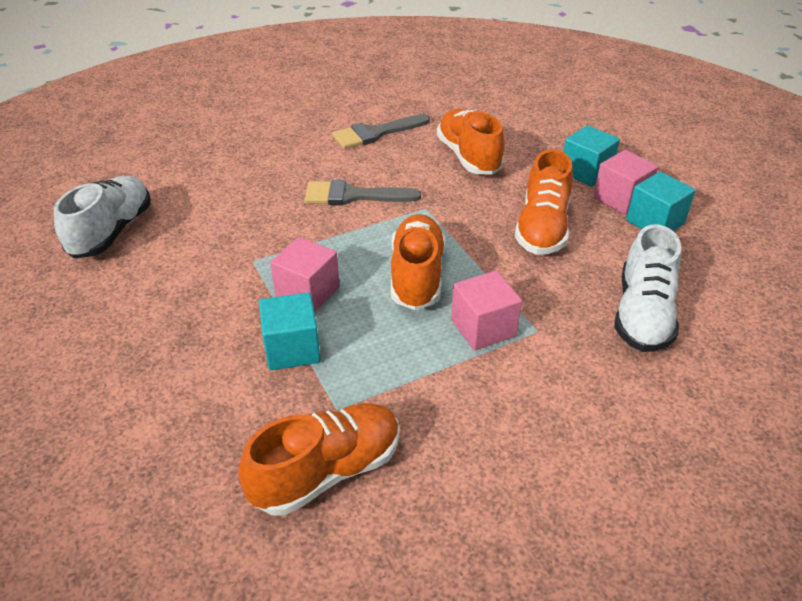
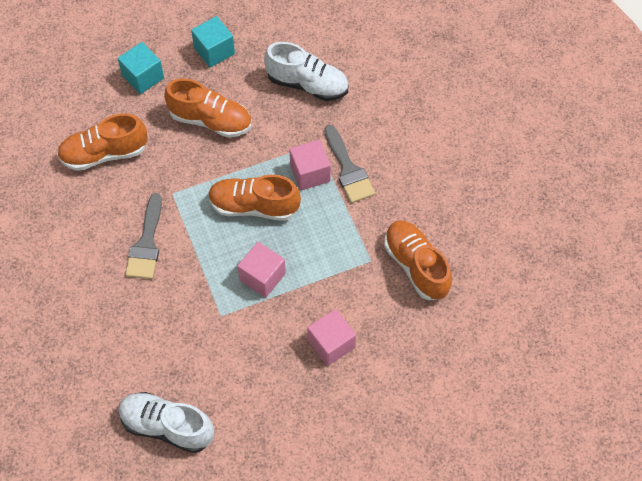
camera: 85 degrees left, 20 degrees up
(292, 349) = (318, 286): turquoise cube -> none
(375, 133) = (49, 221): grey brush -> grey brush (348, 169)
(621, 198) = (182, 63): pink cube -> pink cube (331, 344)

